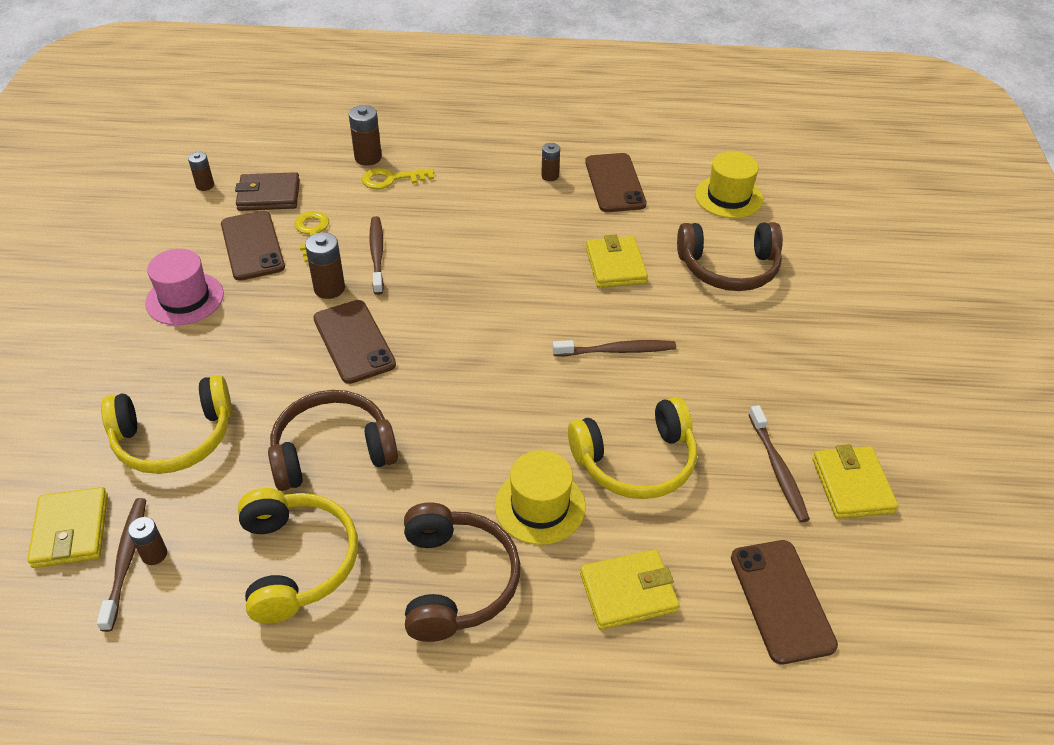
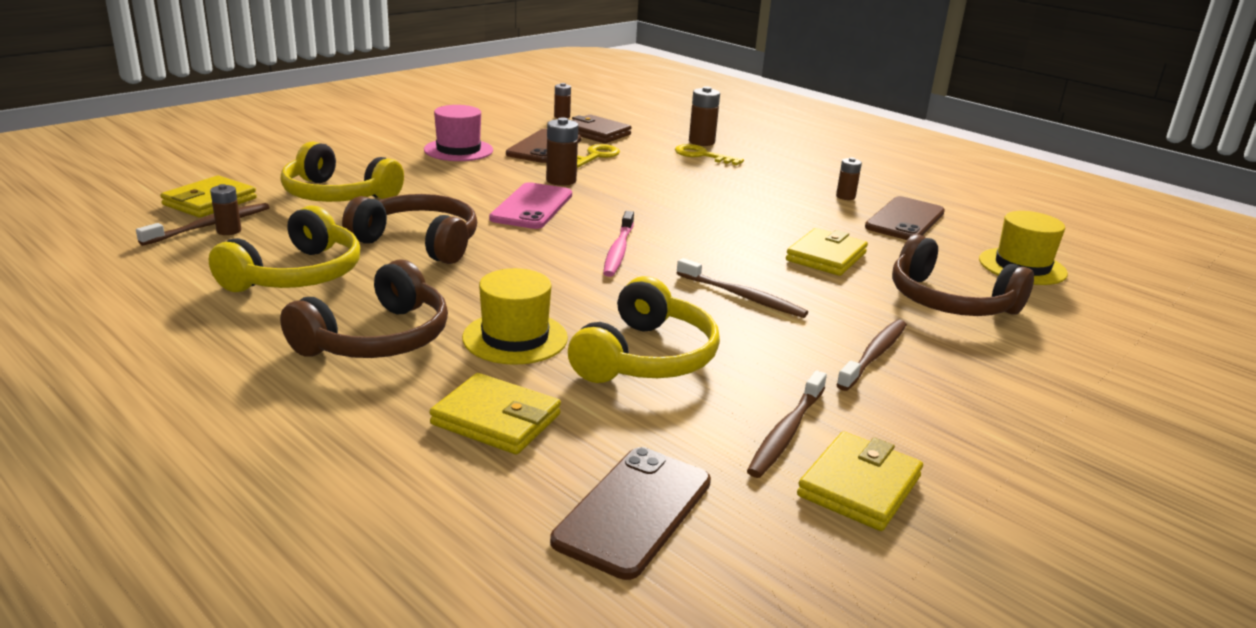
camera: 40 degrees right, 20 degrees down
(354, 341) = (532, 207): brown phone -> pink phone
(377, 254) = (625, 180): brown toothbrush -> brown toothbrush (874, 355)
(483, 355) = (618, 251): none -> pink toothbrush
(636, 461) = (645, 357): yellow headphones -> yellow headphones turned 90 degrees counterclockwise

